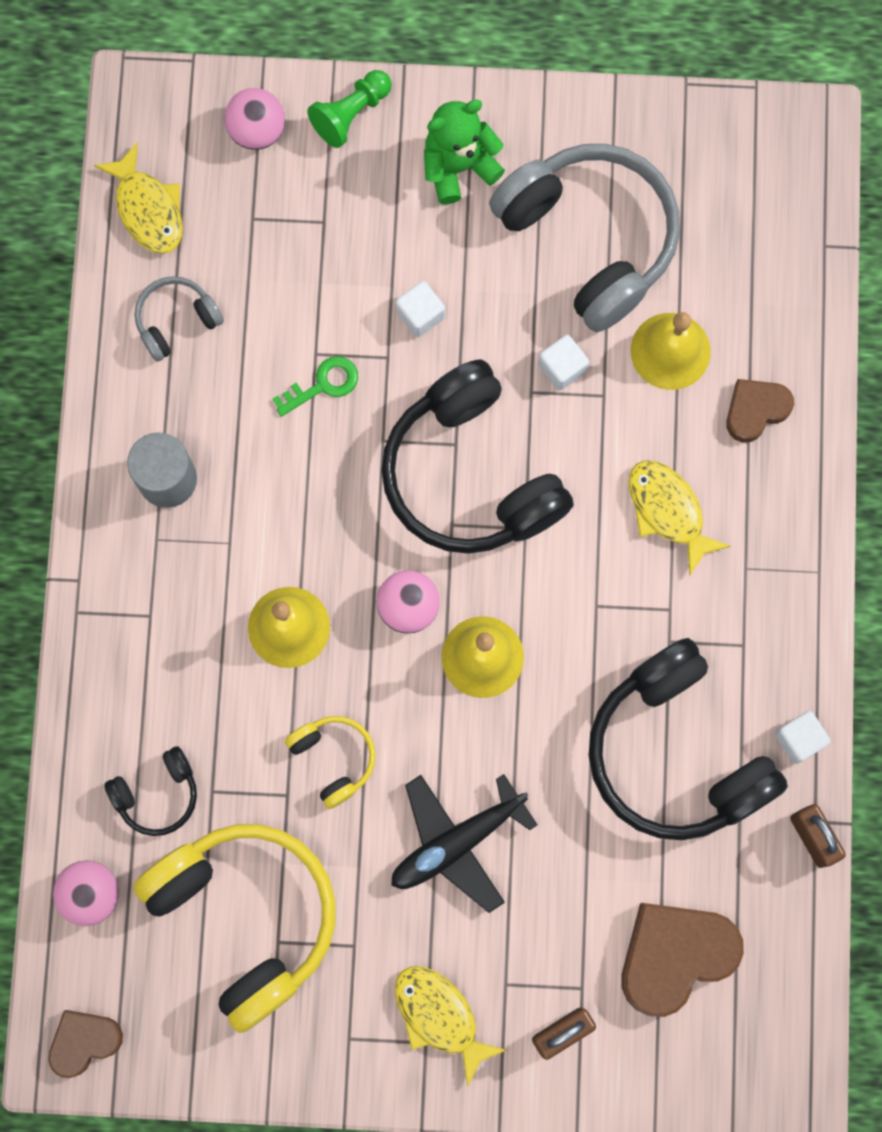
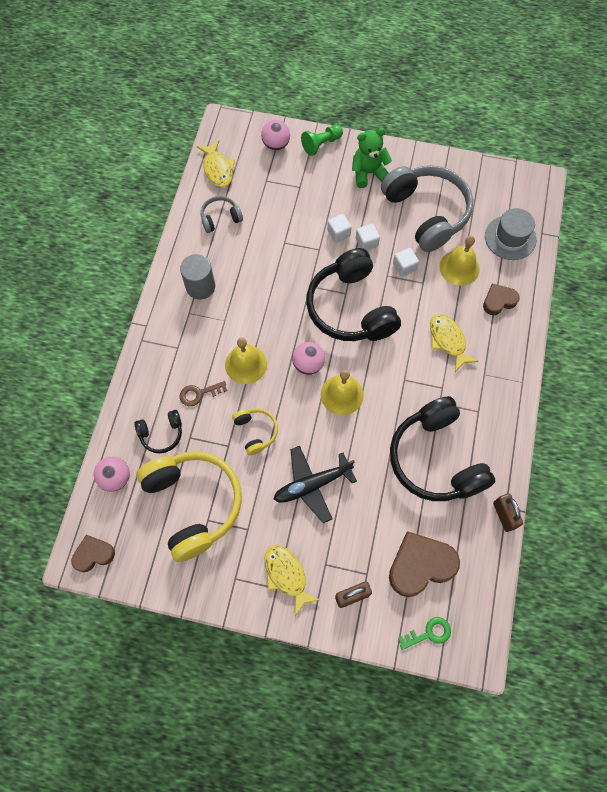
camera: 10 degrees right, 10 degrees down
(211, 702) = (199, 393): none -> brown key
(323, 385) = (285, 256): green key -> green key (429, 633)
(763, 267) = (510, 238): none -> grey hat
(799, 739) = (502, 463): white cube -> white cube (366, 242)

